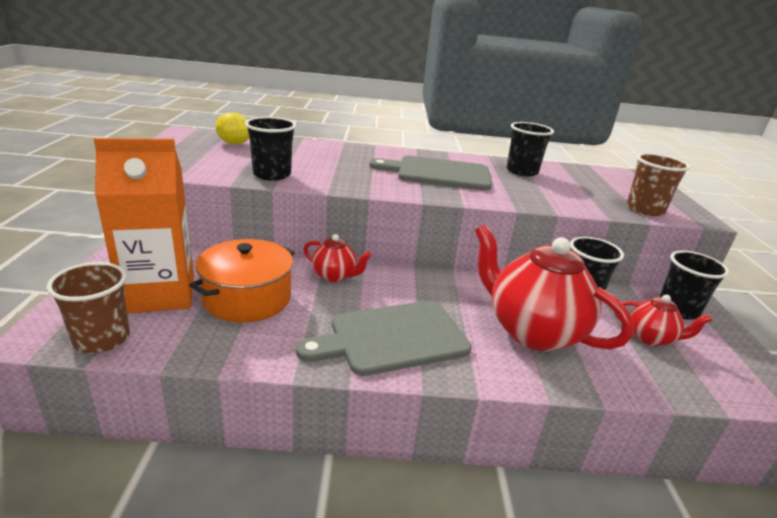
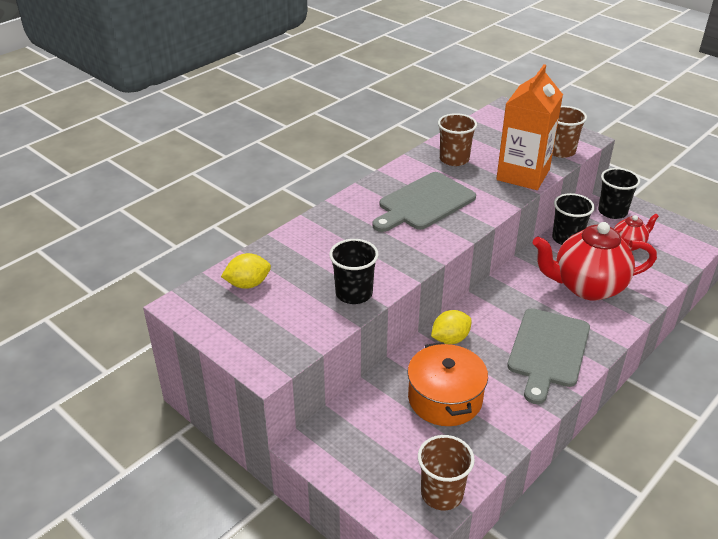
camera: 45 degrees left, 10 degrees up
(159, 294) = (400, 444): orange carton -> orange carton (523, 175)
(335, 276) = (450, 339): red teapot -> yellow lemon
(522, 171) = (454, 159): black cup -> brown cup

